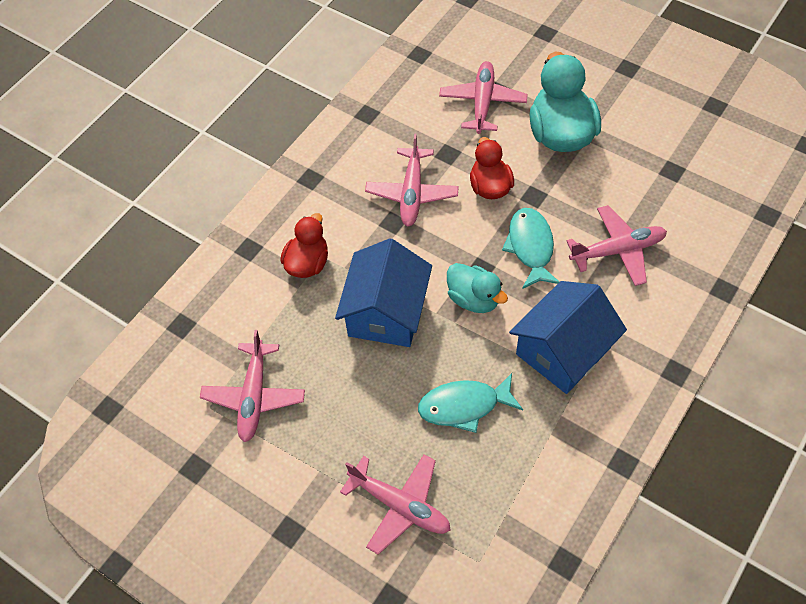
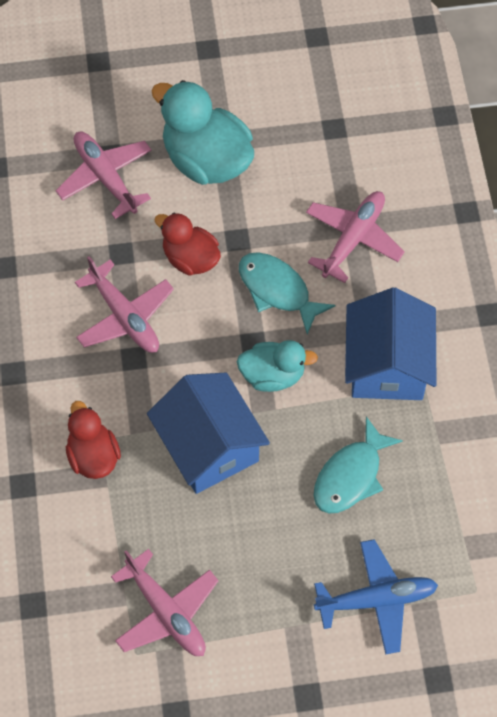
camera: 45 degrees left, 5 degrees up
(400, 506) = (377, 600): pink plane -> blue plane

